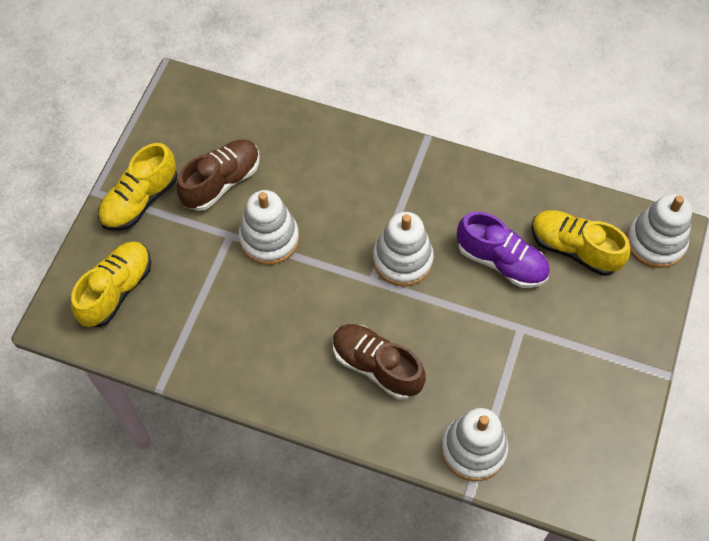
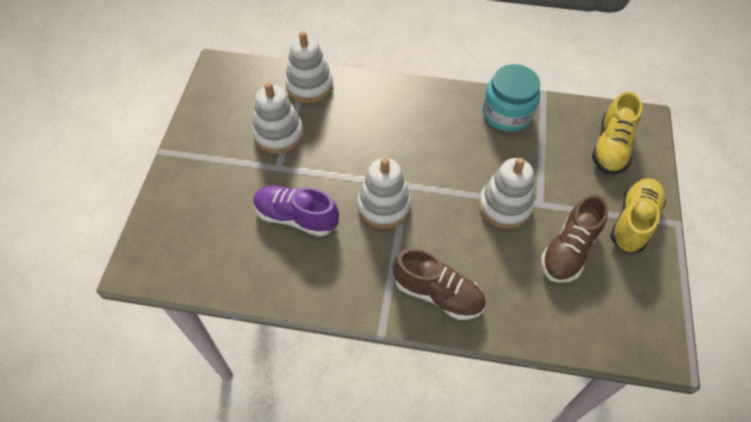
camera: 170 degrees right, 5 degrees down
(221, 359) = (507, 113): none -> turquoise jar
(376, 366) = (389, 125): brown shoe -> brown shoe (438, 294)
(574, 249) = (230, 238): yellow shoe -> none
(655, 242) = (152, 256): white stacking toy -> white stacking toy (278, 134)

